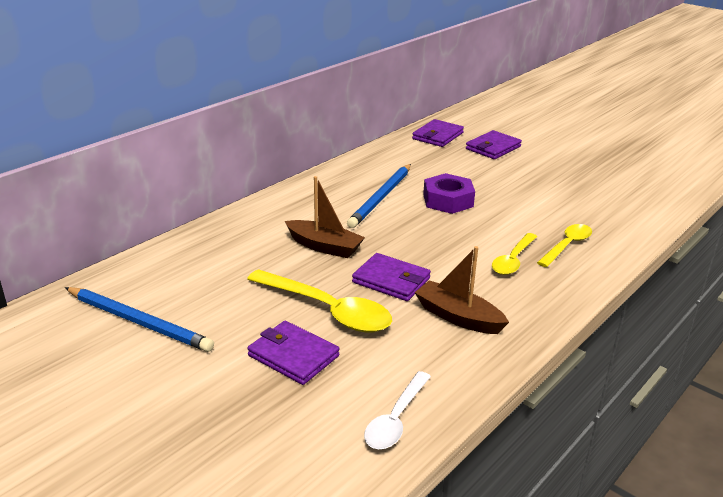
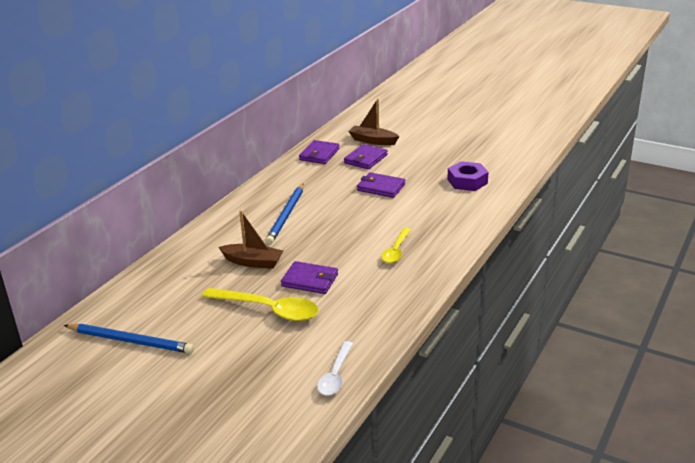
camera: 10 degrees left, 0 degrees up
(293, 356) = (253, 346): purple wallet -> purple wallet (381, 187)
(448, 200) = (339, 210): purple nut -> purple nut (467, 181)
(458, 317) = (364, 299): brown boat -> brown boat (373, 141)
(567, 245) = (433, 233): yellow spoon -> none

